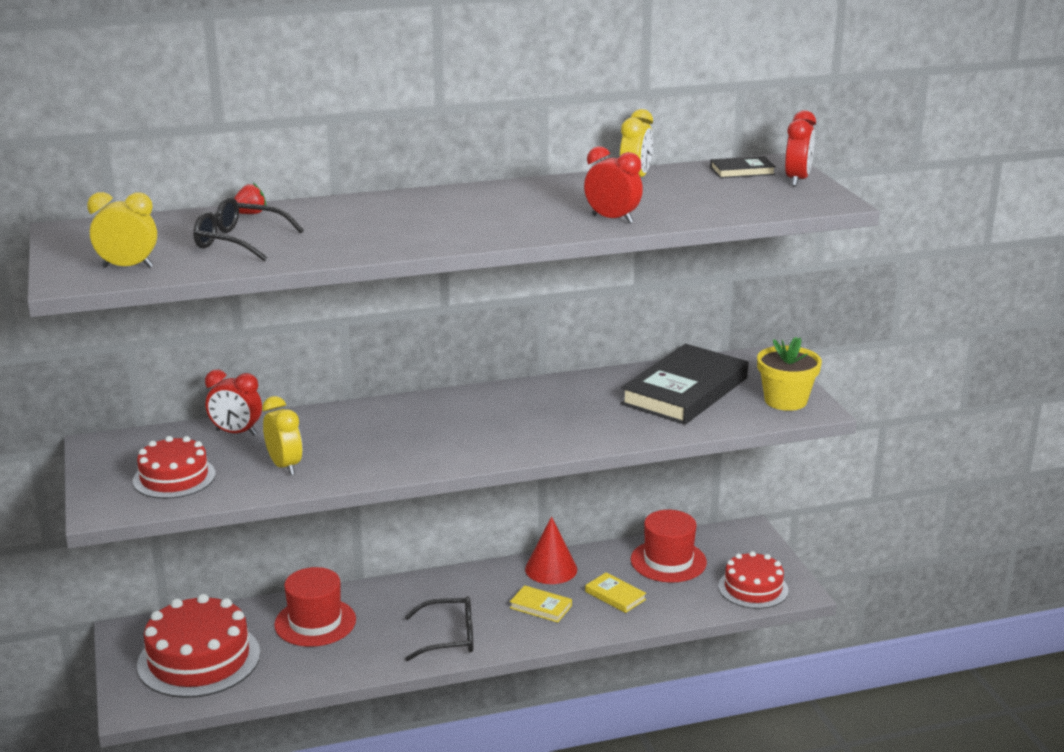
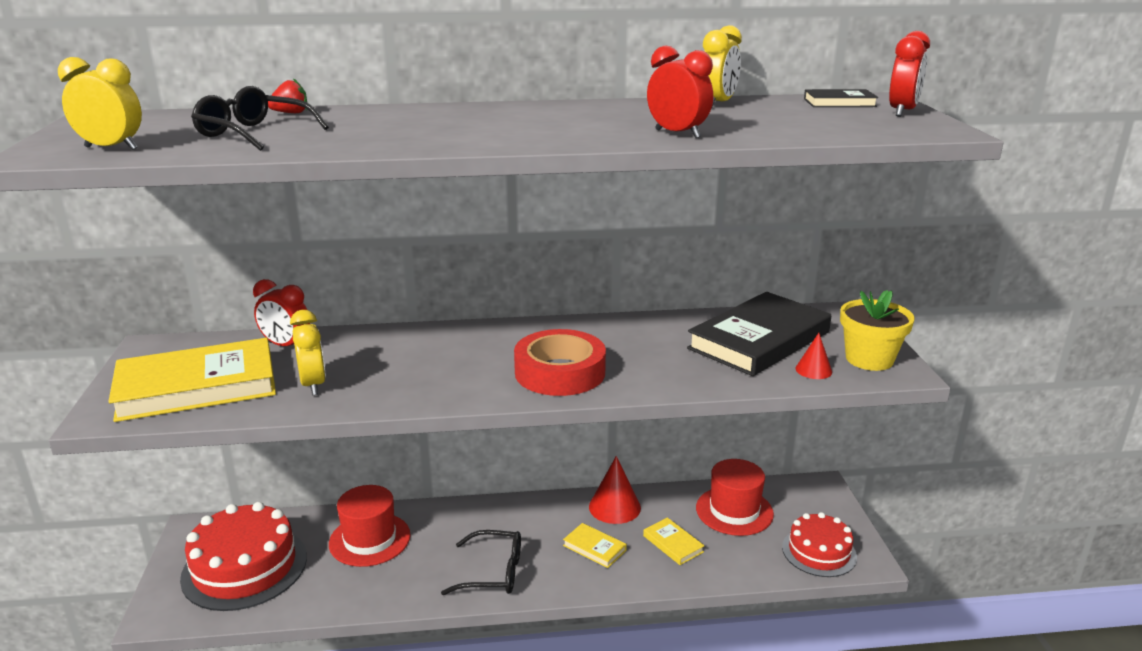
camera: 10 degrees right, 0 degrees up
(174, 477) = (197, 387): red cake -> yellow book
(510, 436) = (560, 372): none -> red tape
(738, 414) = (813, 370): none -> red cone

